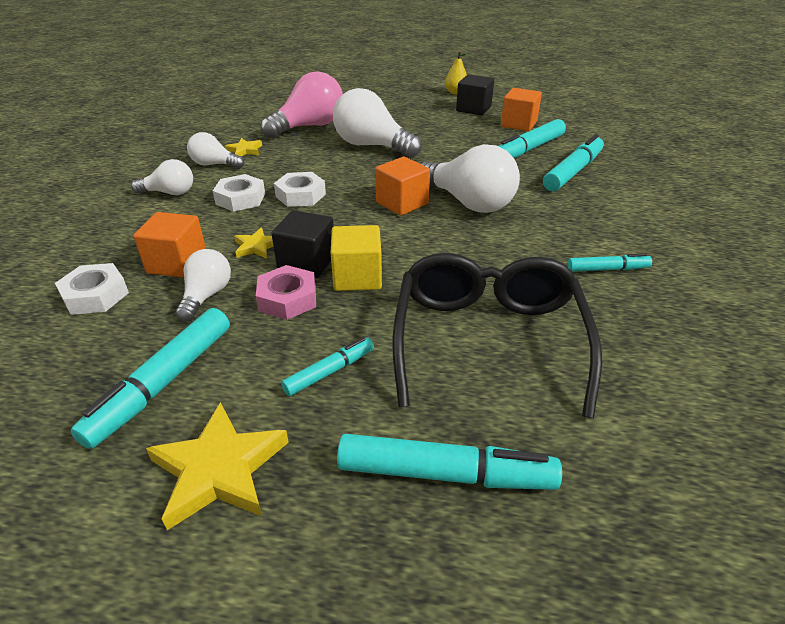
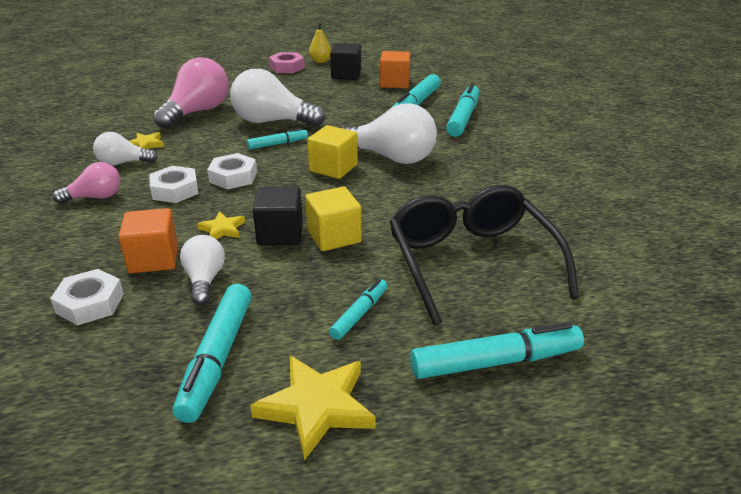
camera: 20 degrees left, 5 degrees down
(170, 193) = (95, 197): white light bulb -> pink light bulb
(287, 299) = (283, 267): pink nut -> pink nut (287, 67)
(402, 203) = (333, 168): orange cube -> yellow cube
(607, 269) = (531, 190): turquoise marker -> turquoise marker (278, 144)

